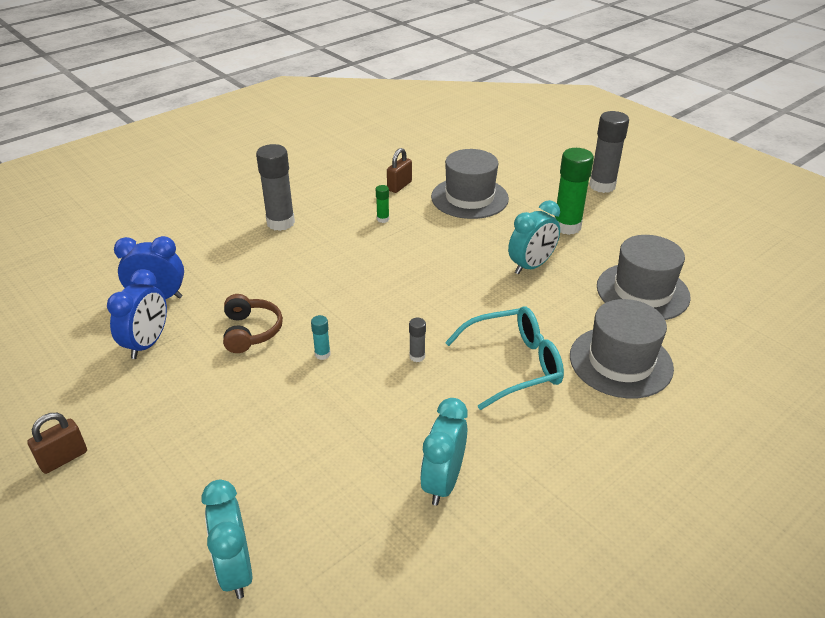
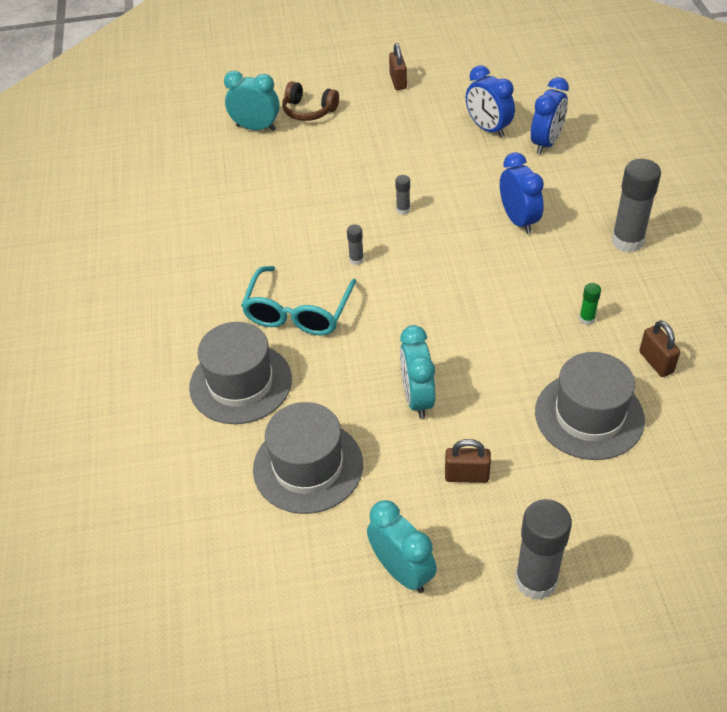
camera: 125 degrees right, 10 degrees up
(251, 331) = (462, 181): brown headphones -> brown headphones (309, 111)
(290, 280) = (518, 220): none -> blue clock
(322, 354) = (403, 210): turquoise glue stick -> grey glue stick
(443, 482) = (231, 225): turquoise clock -> turquoise clock (402, 571)
(567, 226) = (466, 476): green glue stick -> brown padlock

